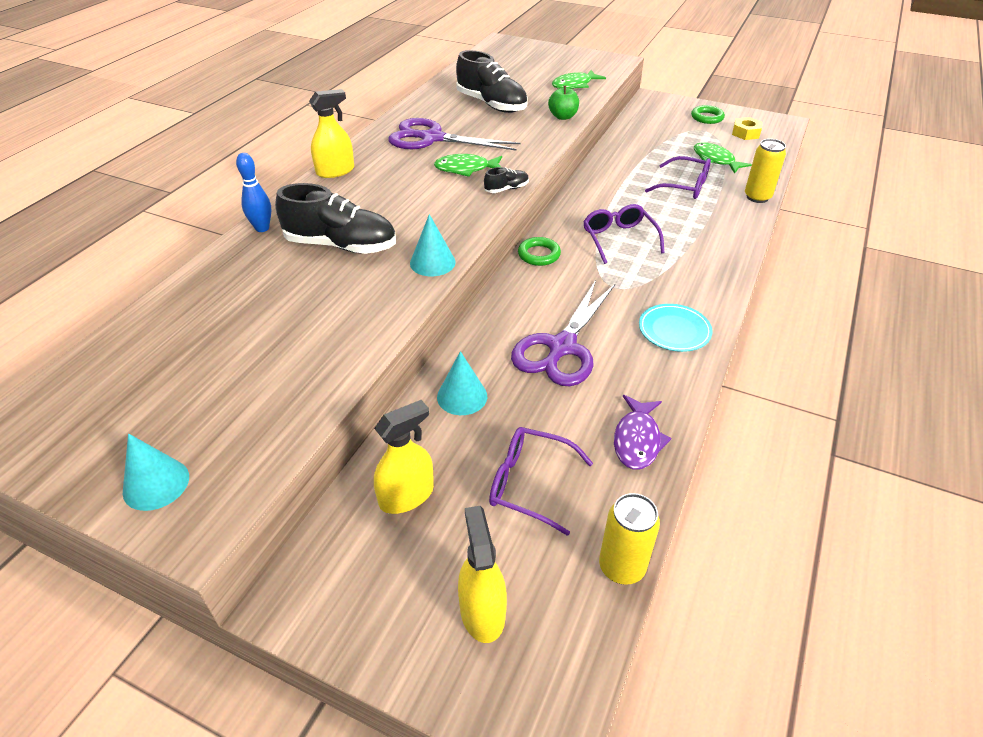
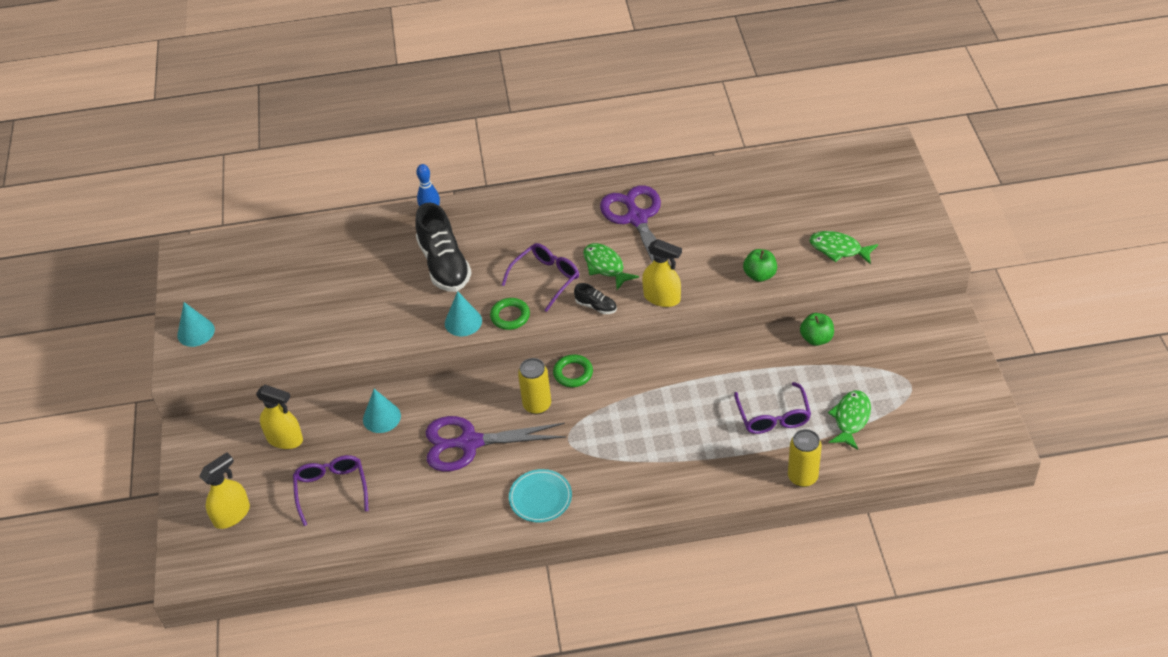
camera: 60 degrees right, 5 degrees up
(335, 171) = (535, 198): yellow spray bottle -> yellow spray bottle (662, 298)
(491, 104) = (736, 218): black shoe -> none
(618, 239) = (639, 410): purple glasses -> purple glasses (546, 278)
(621, 567) = (298, 561): yellow can -> yellow can (537, 405)
(624, 144) = (816, 338): none -> green apple
(637, 440) = (406, 525): purple fish -> none
(707, 117) = (945, 376): green ring -> green ring (510, 316)
(745, 133) = (939, 420): yellow nut -> none

